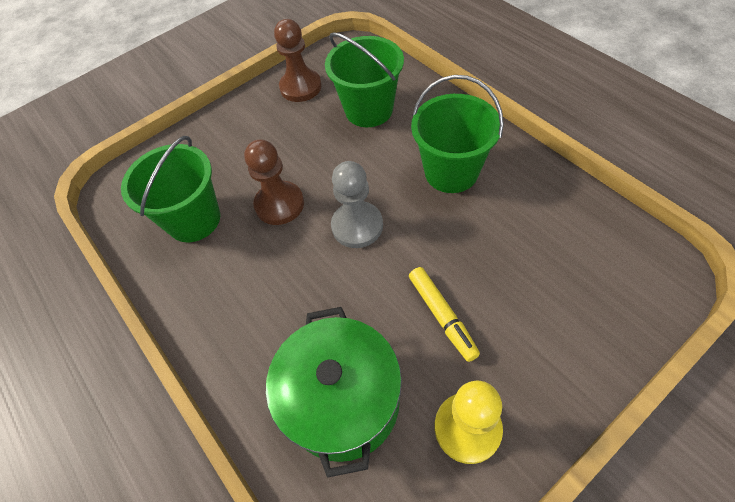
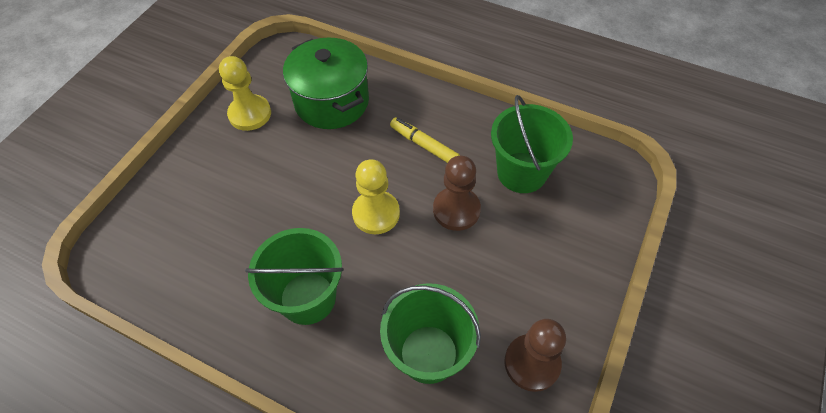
camera: 150 degrees right, 0 degrees up
(357, 226) = (376, 213): grey pawn -> yellow pawn
(442, 316) = (282, 168): yellow marker -> yellow marker (424, 145)

